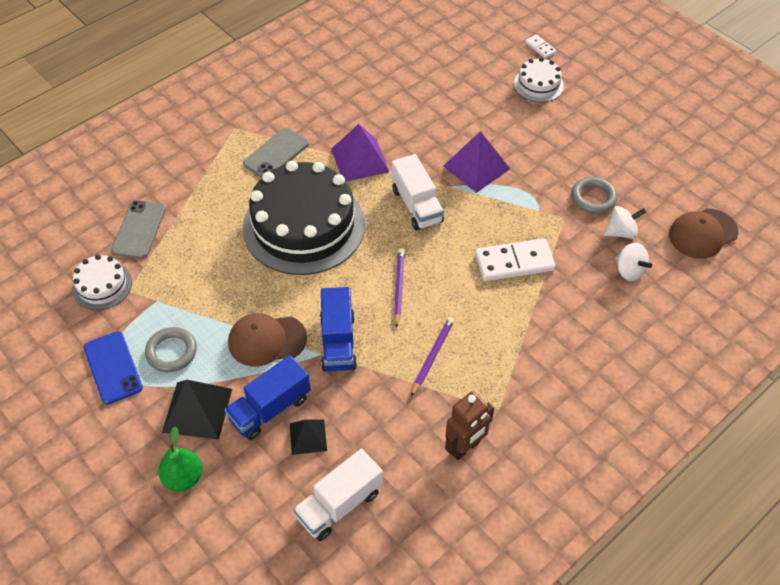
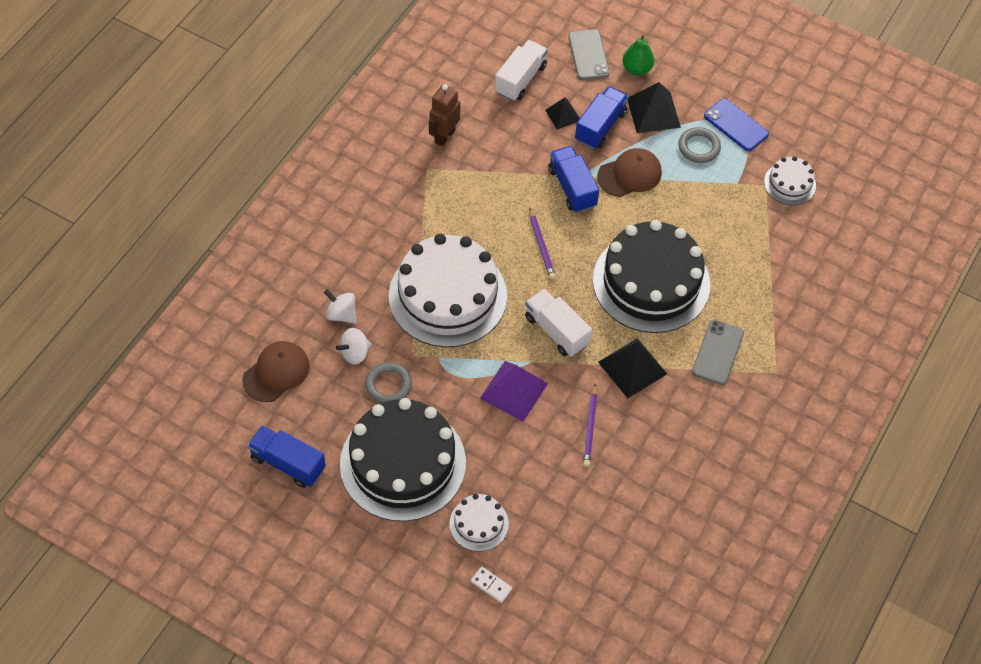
camera: 160 degrees right, 5 degrees up
(139, 229) = (794, 240): grey phone -> grey phone (588, 55)
(359, 160) = (632, 368): purple pyramid -> black pyramid
(432, 356) = (492, 196): purple pencil -> purple pencil (590, 427)
(514, 262) = (447, 296): white domino -> white cake
(593, 137) = (403, 463): none -> black cake
(697, 159) = (288, 463): none -> blue truck

